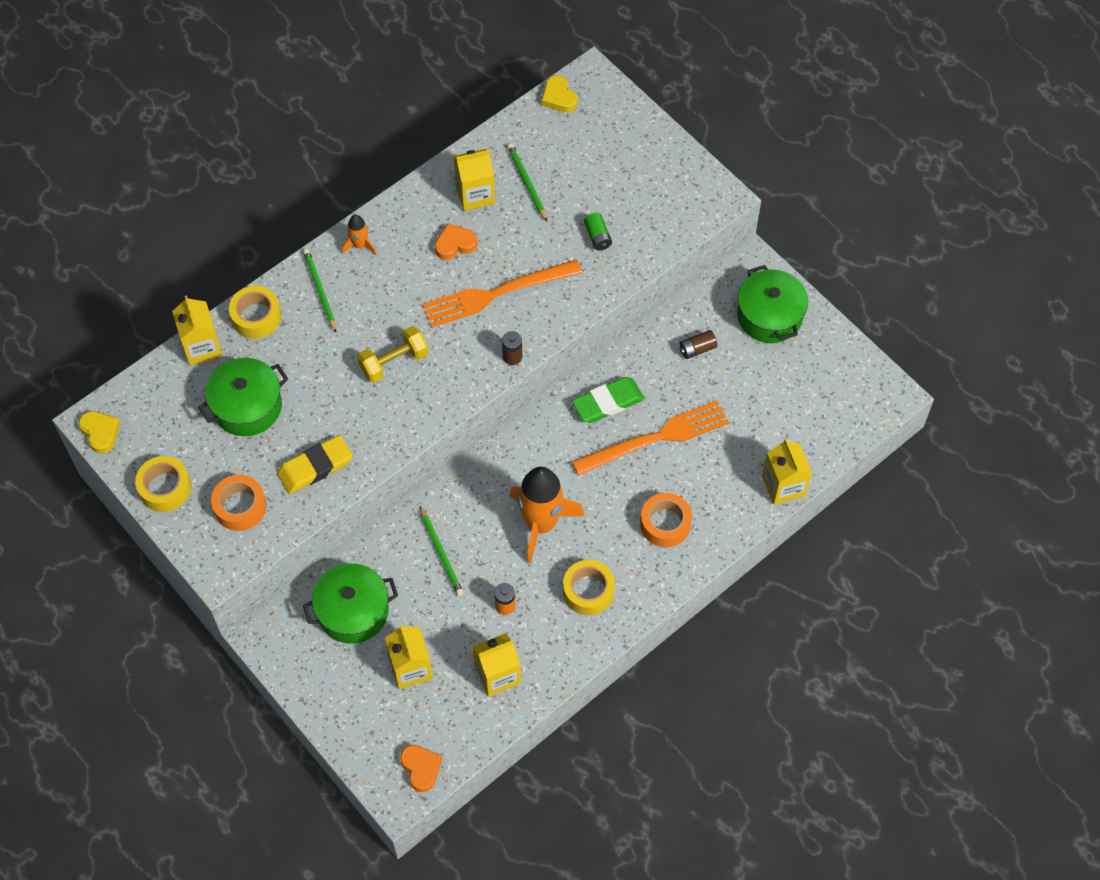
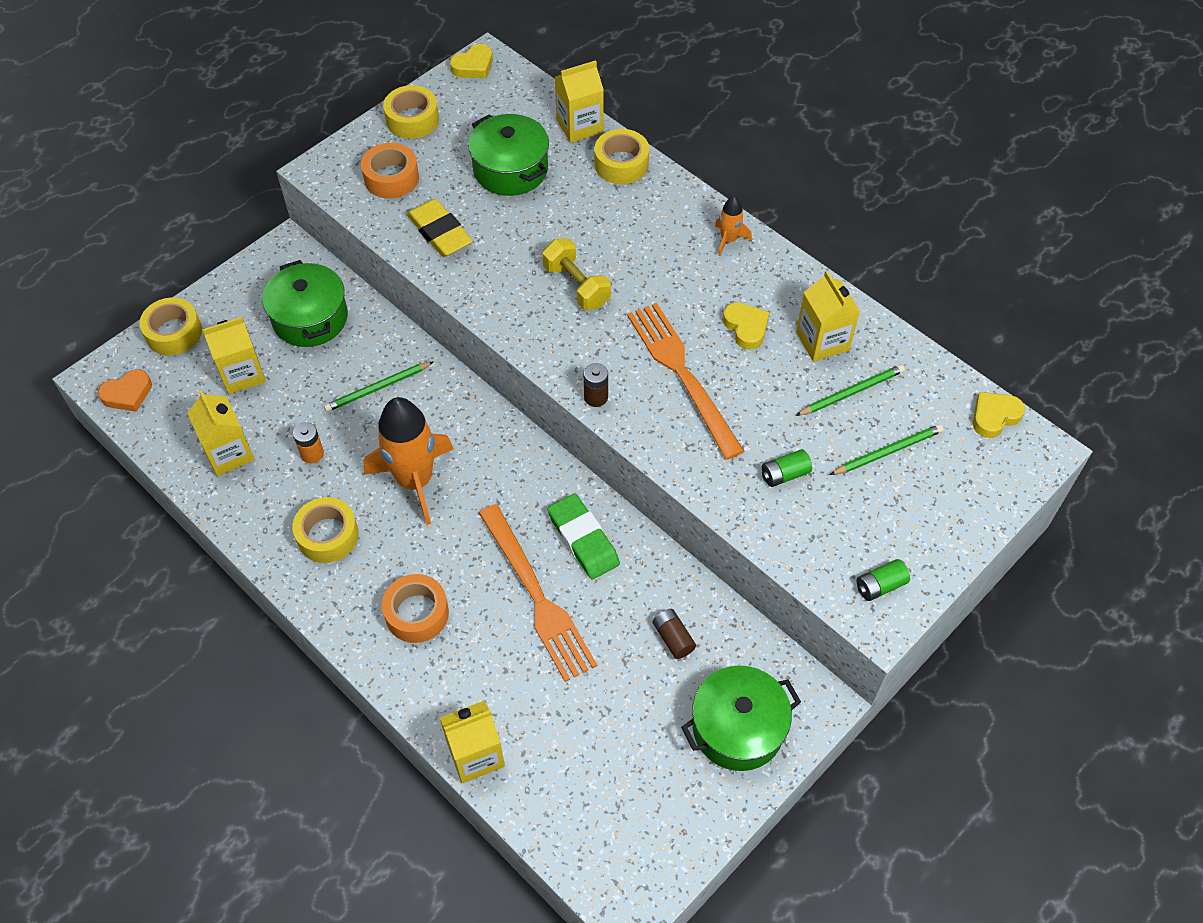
camera: 85 degrees right, 5 degrees down
(320, 291) = (662, 212): green pencil -> green pencil (888, 451)
(353, 732) = (174, 333): none -> yellow tape
(455, 244) = (746, 327): orange heart -> yellow heart
(695, 192) = (880, 586): none -> green battery

